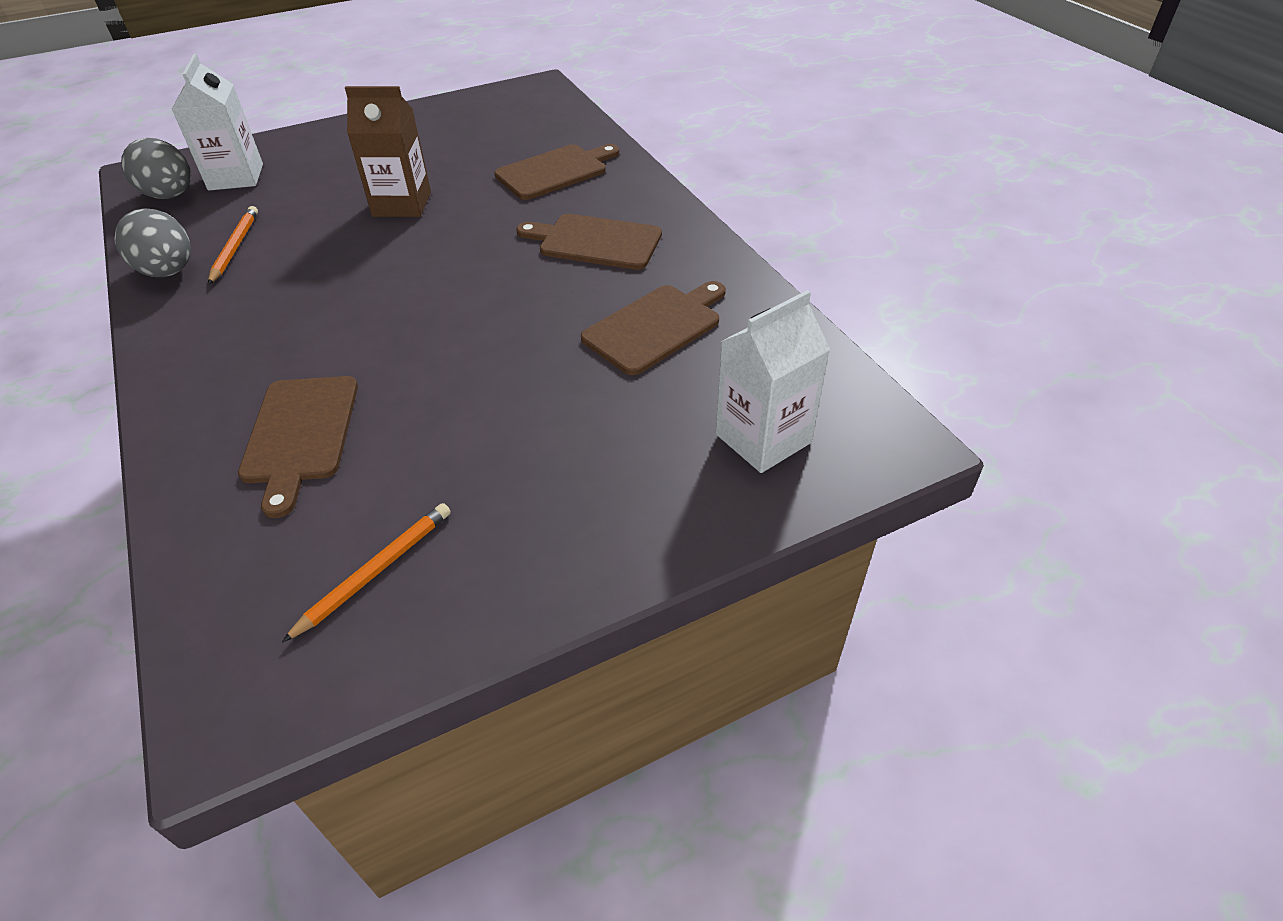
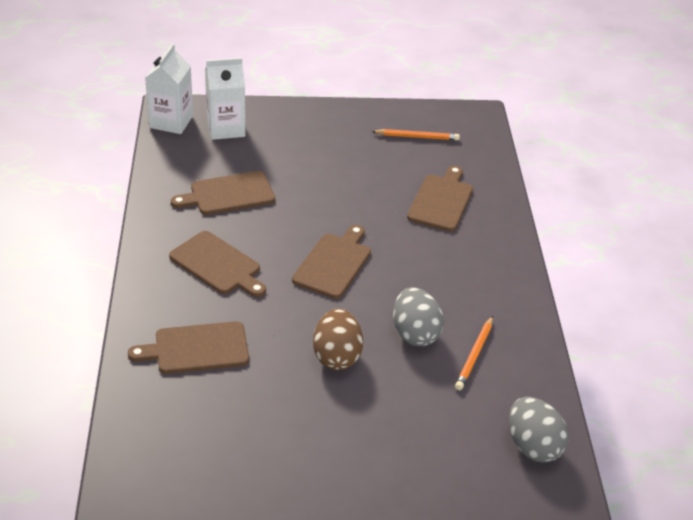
camera: 160 degrees left, 5 degrees down
(168, 272) = (523, 347): grey egg -> grey egg (415, 333)
(236, 177) = (473, 452): white carton -> white carton (171, 122)
(376, 571) = (417, 137): orange pencil -> orange pencil turned 150 degrees counterclockwise
(402, 204) = (337, 356): brown carton -> brown egg
(447, 287) = (334, 263): none -> brown cutting board

